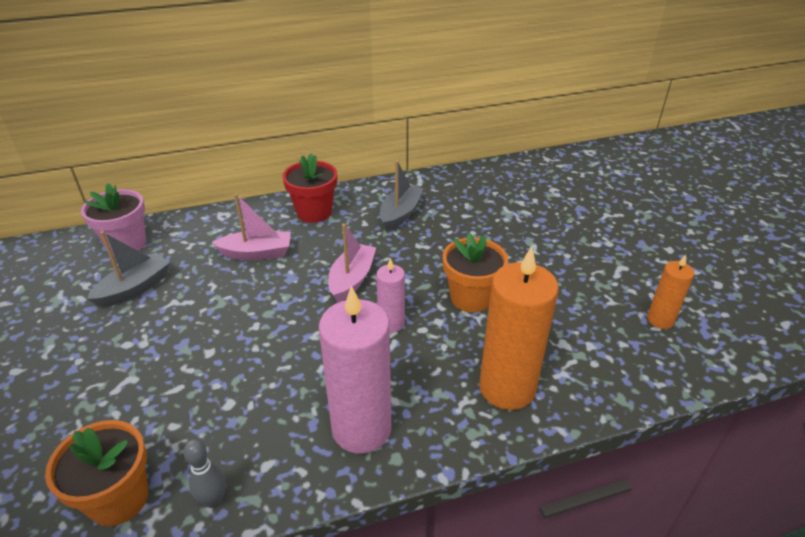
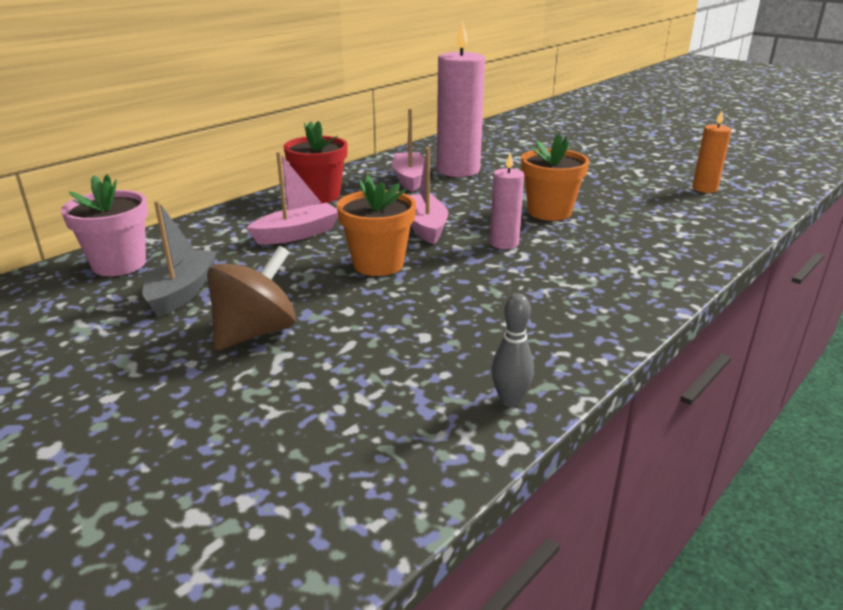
camera: 30 degrees left, 10 degrees down
(119, 499) = (406, 439): orange flower pot -> orange flower pot (378, 264)
(136, 349) = (255, 332): none -> brown spinning top
(361, 428) = (576, 310): pink candle -> pink candle (458, 170)
(400, 214) = (410, 179): grey boat -> pink boat
(507, 388) = (654, 252): orange candle -> none

